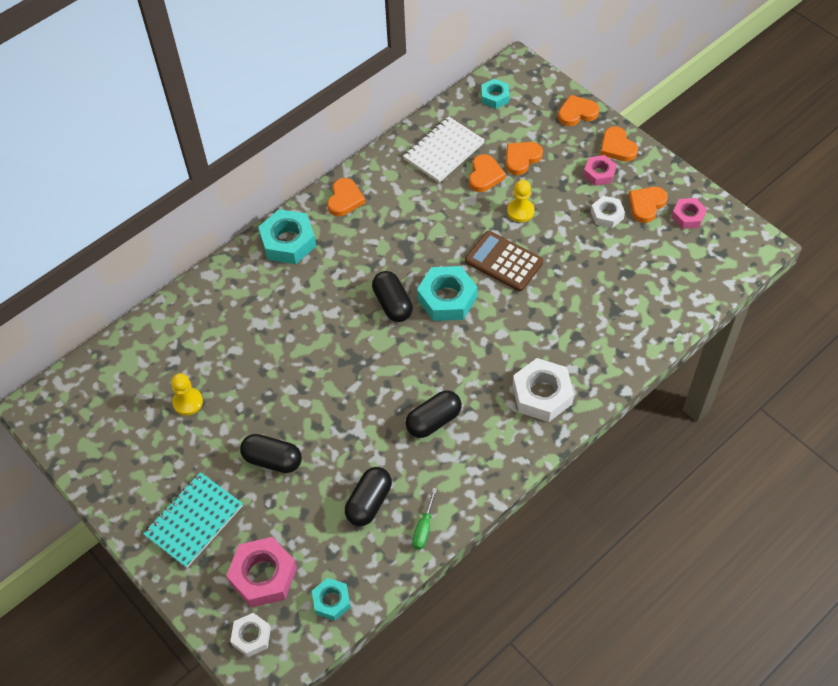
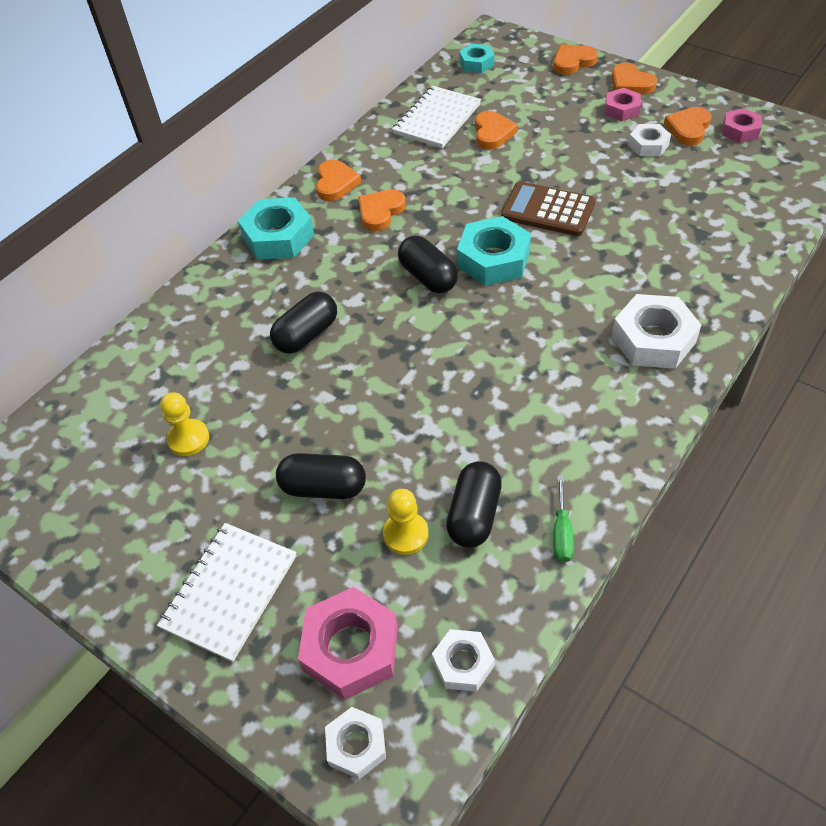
camera: 10 degrees left, 5 degrees down
(194, 521) = (230, 592): turquoise notebook -> white notebook
(331, 601) = (463, 663): turquoise nut -> white nut
(433, 421) = (526, 396): black capsule -> black capsule (306, 335)
(520, 211) = (547, 159): yellow pawn -> yellow pawn (406, 534)
(521, 159) = (528, 111): orange heart -> orange heart (380, 212)

